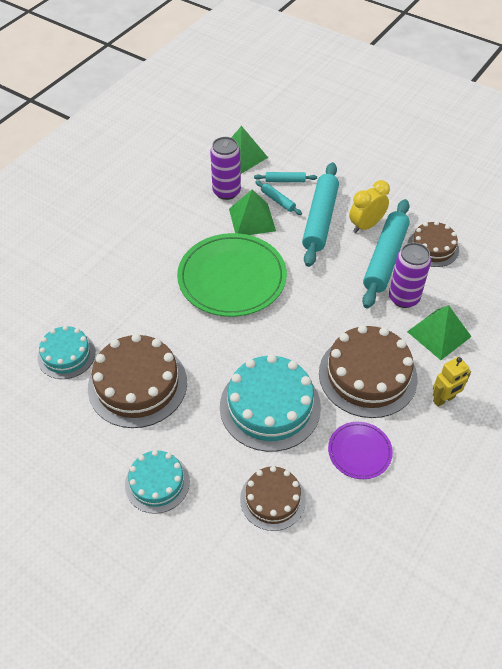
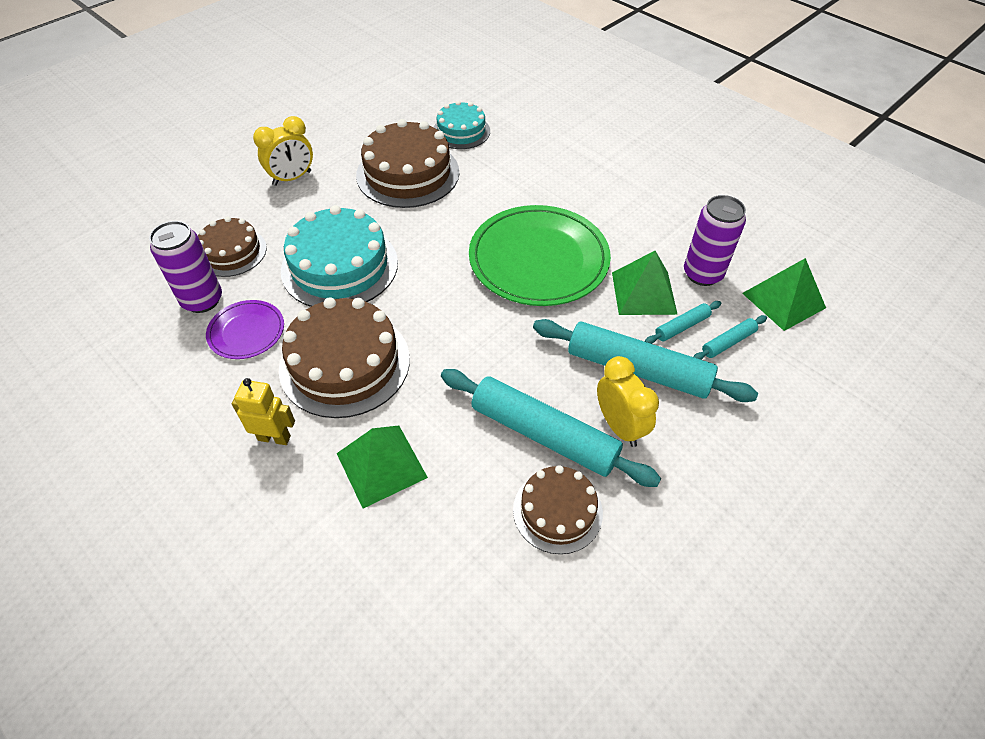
camera: 100 degrees right, 0 degrees up
(157, 483) = (292, 178): turquoise cake -> yellow clock
(285, 180) = (728, 342): turquoise rolling pin -> turquoise rolling pin turned 45 degrees clockwise
(404, 298) = (460, 438): purple can -> purple can (202, 300)
(444, 399) = (274, 437): yellow robot -> yellow robot turned 120 degrees clockwise

